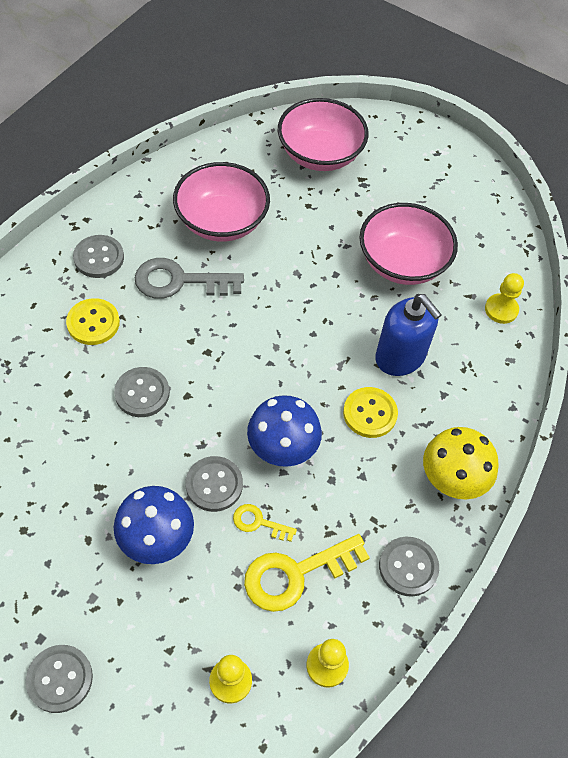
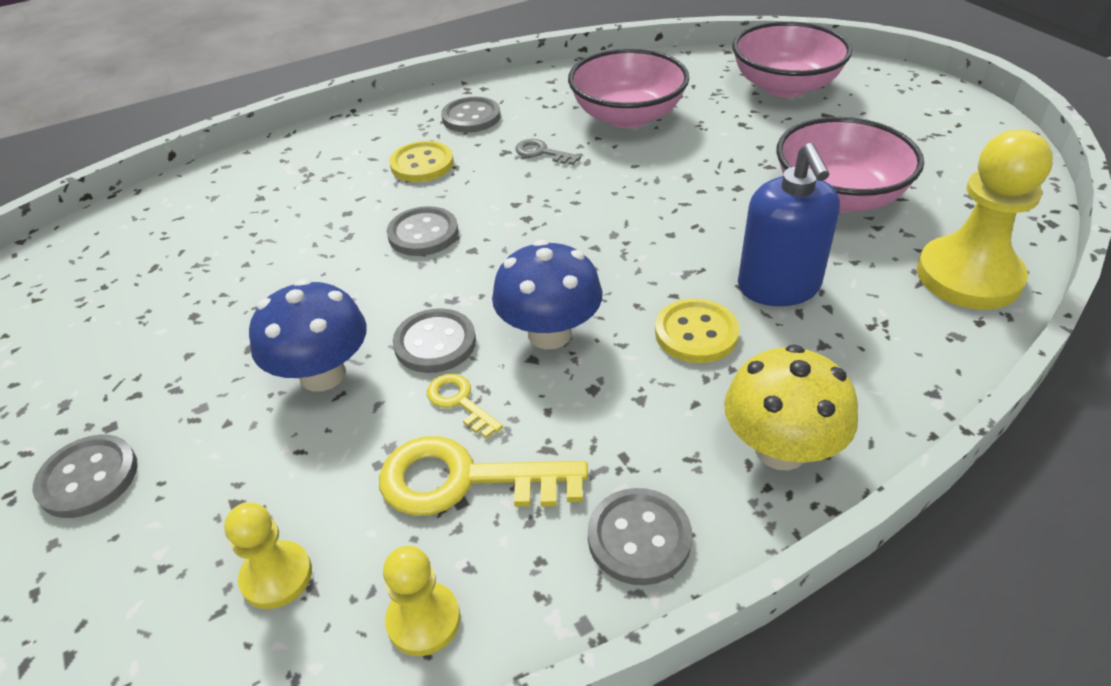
camera: 35 degrees right, 15 degrees down
(180, 281) = (542, 153): grey key -> grey key, size x0.51
(501, 309) = (968, 276): yellow pawn -> yellow pawn, size x1.89

